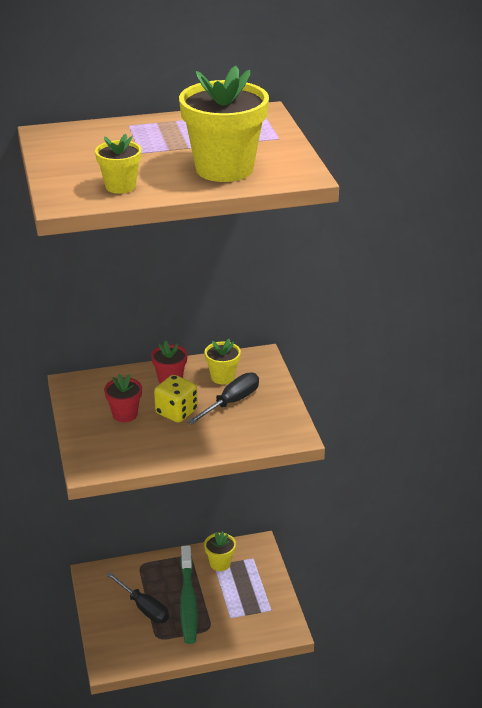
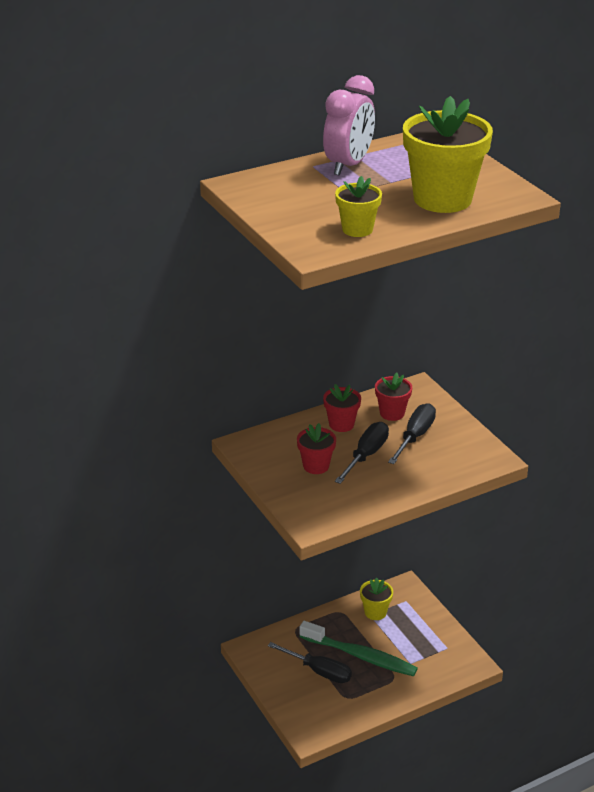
camera: 15 degrees left, 0 degrees up
(161, 128) = (348, 165): none -> pink clock
(176, 412) = (366, 455): yellow dice -> black screwdriver
(188, 601) = (361, 656): green toothbrush -> green toothbrush turned 45 degrees counterclockwise
(222, 377) = (392, 413): yellow flower pot -> red flower pot

